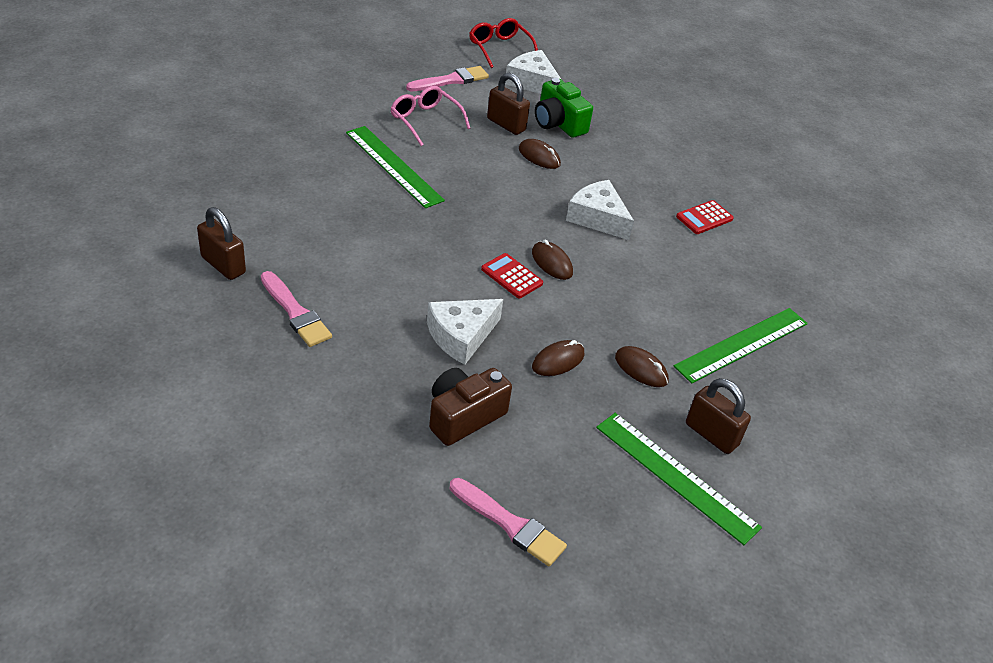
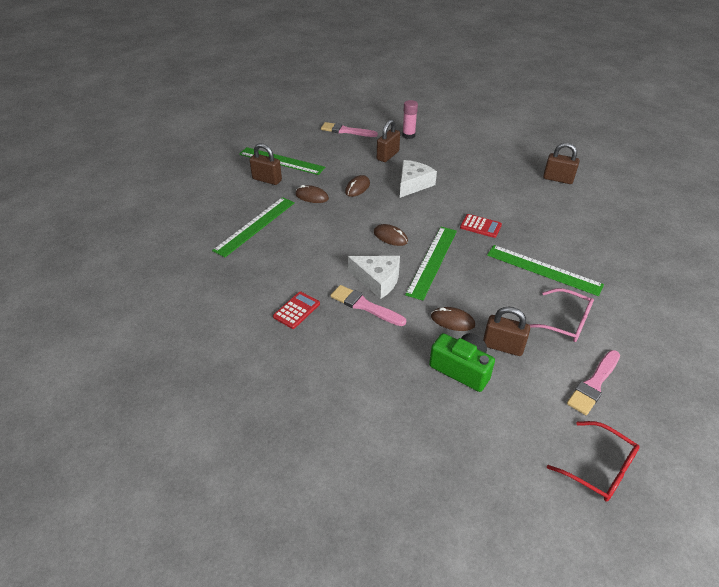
camera: 165 degrees right, 0 degrees up
(295, 312) = (499, 170): pink brush -> pink brush (364, 306)
(386, 458) = (408, 135): none -> pink glue stick
(464, 416) = (387, 155): brown camera -> brown padlock
(511, 276) = (409, 221): red calculator -> red calculator (480, 226)
(517, 216) = (432, 261): none -> green ruler
(532, 82) = (523, 420): white cheese -> none

